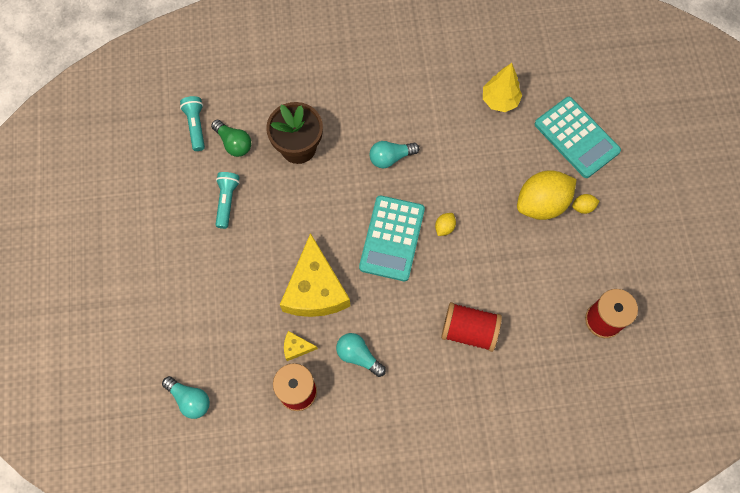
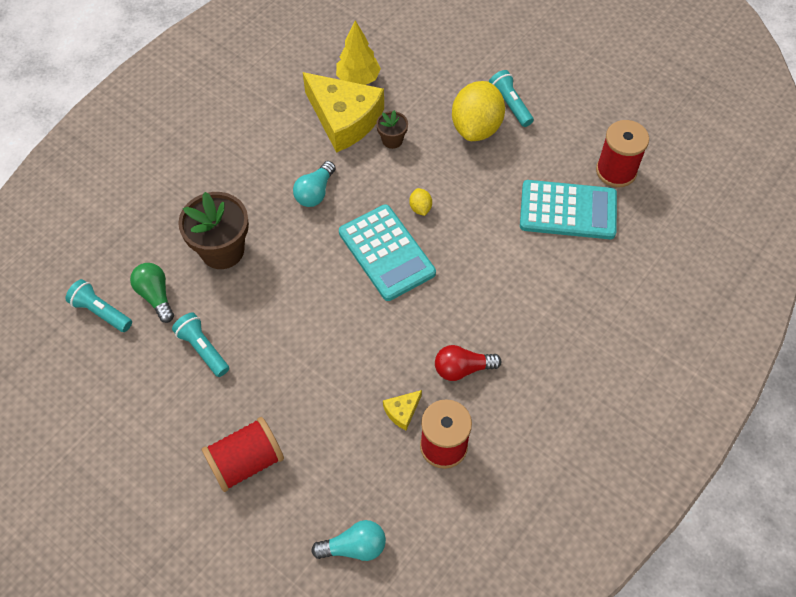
camera: 45 degrees left, 10 degrees down
(234, 143) = (156, 296): green light bulb -> green light bulb turned 120 degrees counterclockwise
(315, 289) = (365, 350): yellow cheese -> yellow cheese (344, 119)
(358, 356) = (462, 369): turquoise light bulb -> red light bulb
(469, 331) = (528, 268): red spool -> red spool (246, 462)
(476, 164) = (392, 140): none -> brown flower pot
(576, 138) = (449, 60): turquoise calculator -> turquoise calculator (568, 211)
(583, 207) = (510, 104): yellow lemon -> turquoise flashlight

